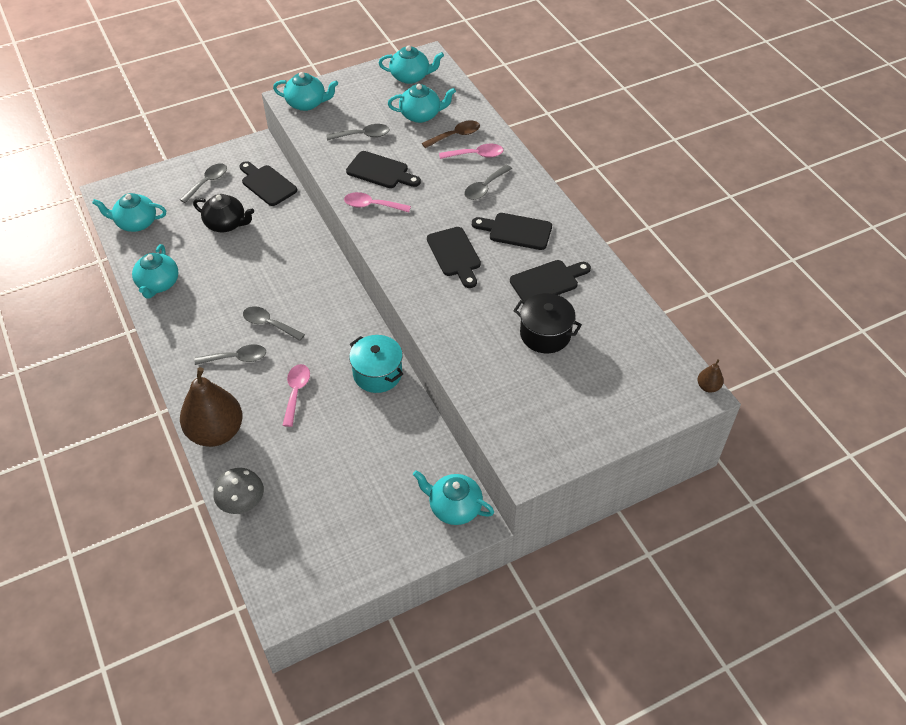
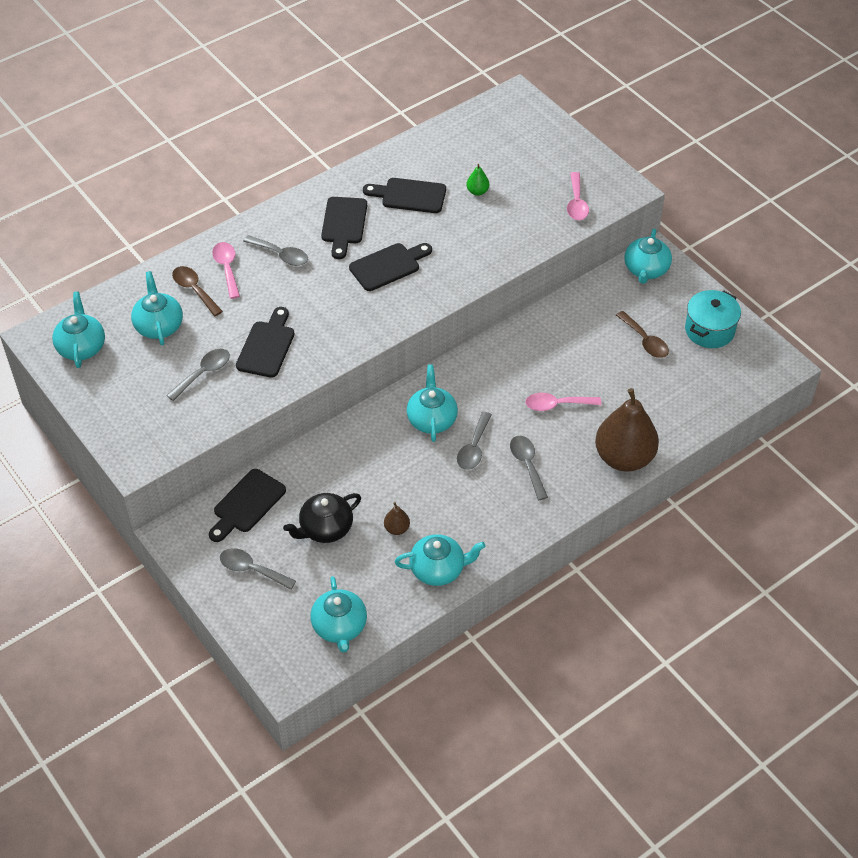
camera: 100 degrees left, 0 degrees up
(226, 224) = (325, 528): black teapot -> black teapot turned 135 degrees counterclockwise
(242, 502) = (693, 417): grey mushroom -> none
(307, 103) = (145, 441): turquoise teapot -> turquoise teapot (432, 419)
(354, 483) = (645, 341): none -> brown spoon
(363, 135) = (203, 373): grey spoon -> grey spoon turned 60 degrees clockwise
(372, 205) = (326, 344): pink spoon -> pink spoon (576, 203)
(377, 374) = (516, 346): turquoise pot -> turquoise pot (709, 330)
(545, 334) = (477, 191): black pot -> green pear
(547, 281) = (409, 195): black cutting board -> black cutting board turned 45 degrees counterclockwise
(708, 387) = (508, 91): brown pear -> brown pear (397, 528)

